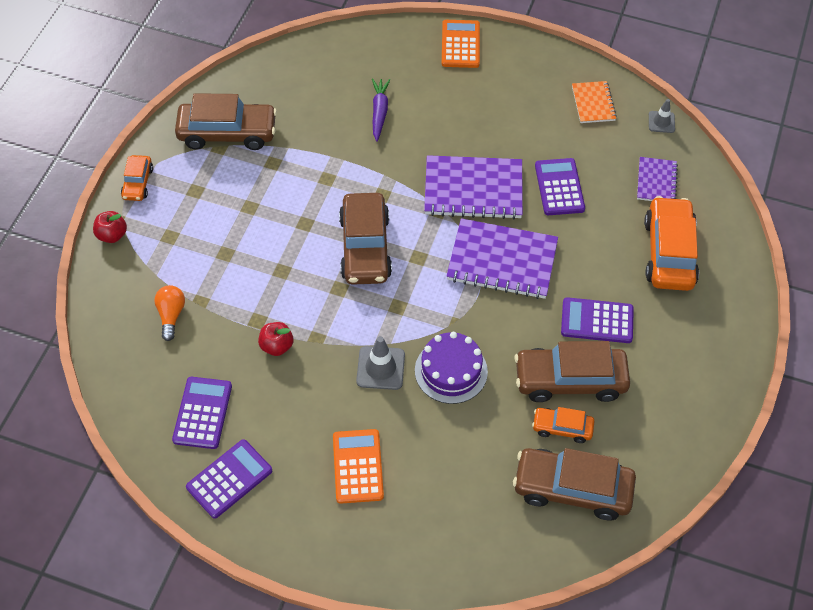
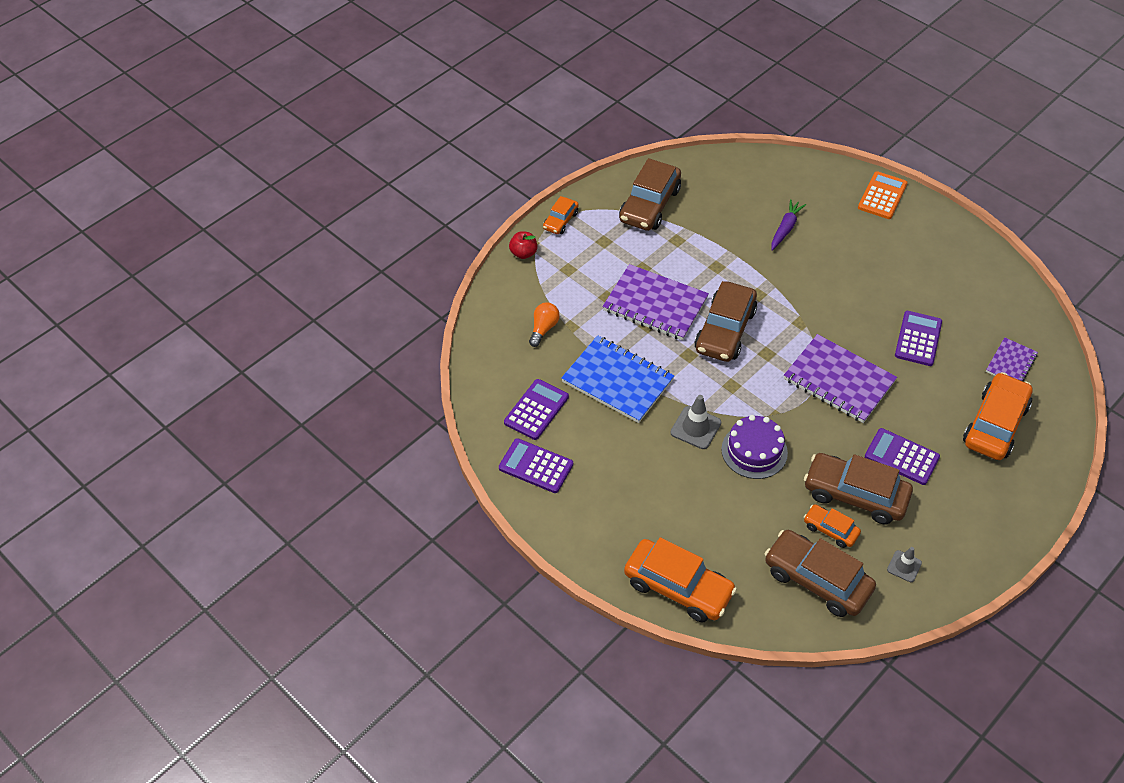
camera: 25 degrees right, 5 degrees down
(227, 133) = (650, 205): brown car -> brown car turned 90 degrees clockwise
(229, 479) = (536, 466): purple calculator -> purple calculator turned 135 degrees counterclockwise
(277, 346) = (617, 381): red apple -> blue notebook
(358, 466) = (643, 495): orange calculator -> none
(438, 556) = (678, 587): none -> orange car
(473, 189) = (839, 316): purple notebook -> purple notebook (655, 304)
(593, 103) = (982, 280): orange notebook -> none
(661, 122) = (1039, 316): grey traffic cone -> grey traffic cone (904, 566)

